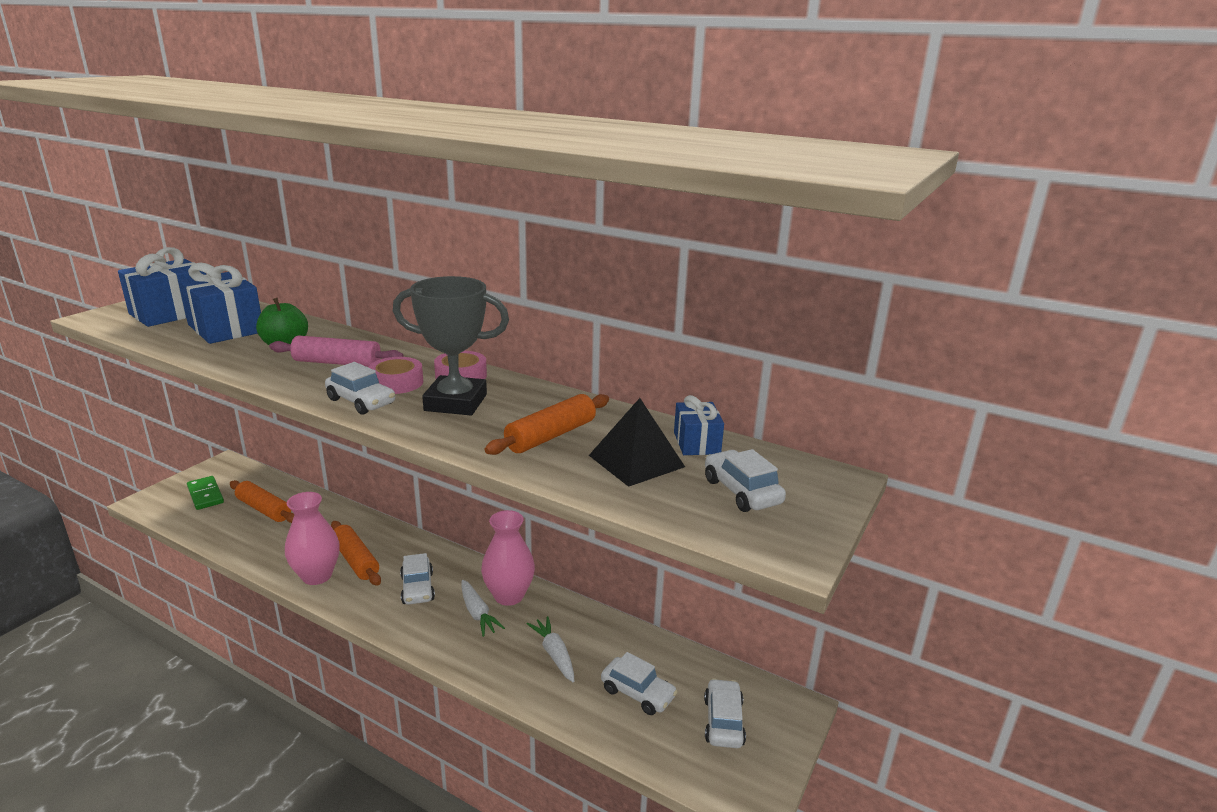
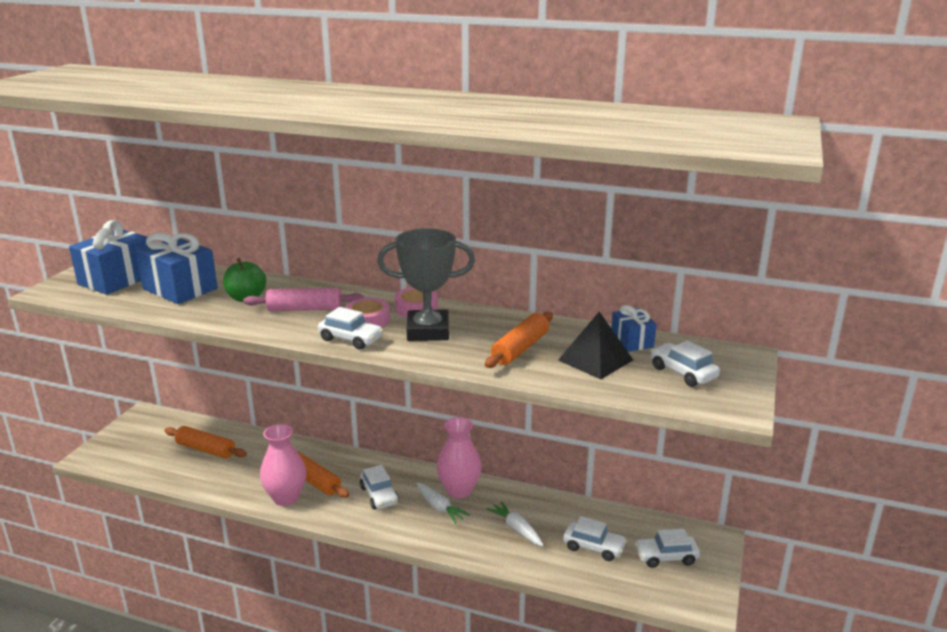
camera: 10 degrees left, 0 degrees up
(205, 495) = (143, 444): green domino -> none
(723, 721) = (666, 557): white car -> white car turned 90 degrees counterclockwise

